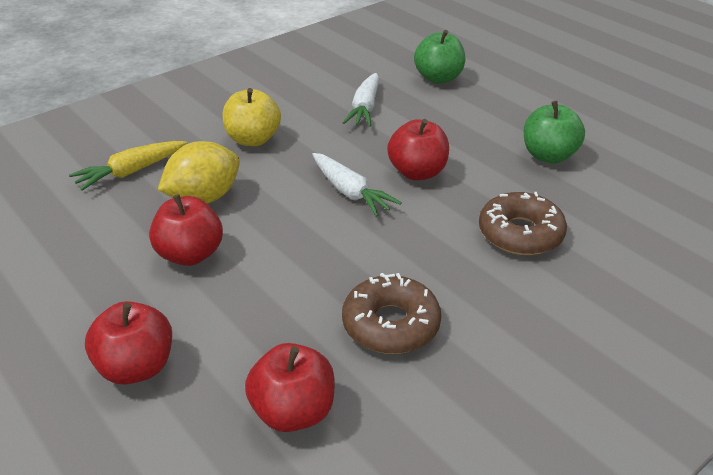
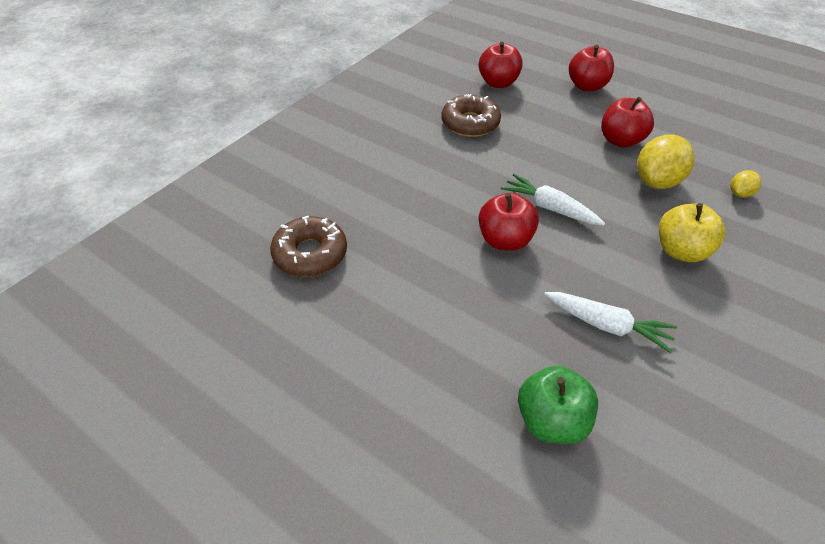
camera: 165 degrees right, 10 degrees up
(130, 172) = (739, 193): yellow carrot -> yellow lemon
(364, 108) = (607, 325): white carrot -> white carrot turned 120 degrees clockwise
(520, 233) = (402, 195): brown donut -> brown donut (310, 254)
(548, 156) = (384, 287): green apple -> none

